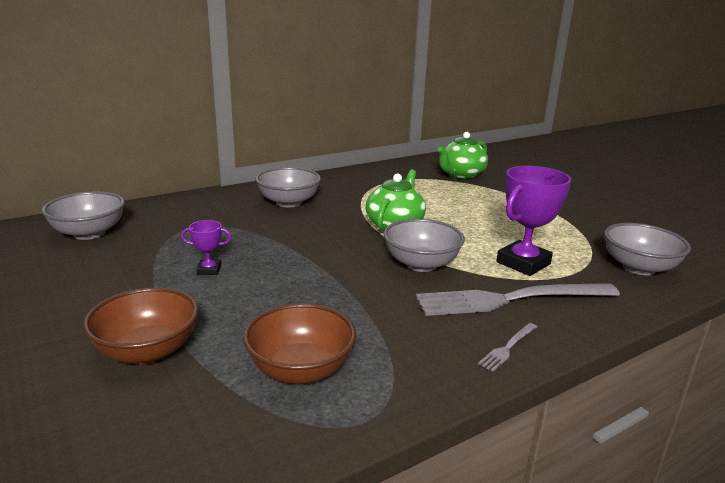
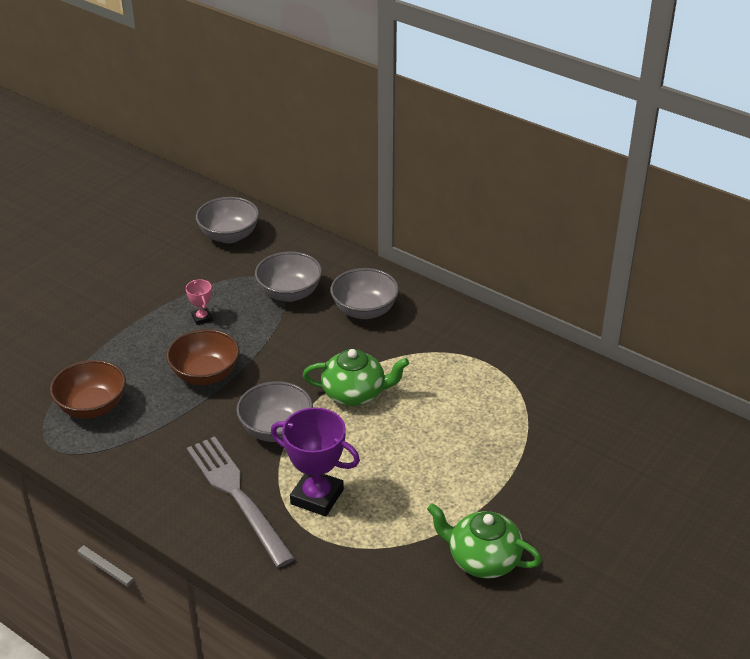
camera: 70 degrees right, 15 degrees up
(147, 351) = (87, 337): brown bowl -> brown bowl (205, 374)
(209, 270) = (202, 318): purple trophy -> pink trophy
(461, 174) = (557, 412): green teapot -> green teapot (482, 559)
(508, 348) = (159, 502): grey fork -> none
(639, 268) = (356, 586): grey bowl -> grey bowl (289, 293)

